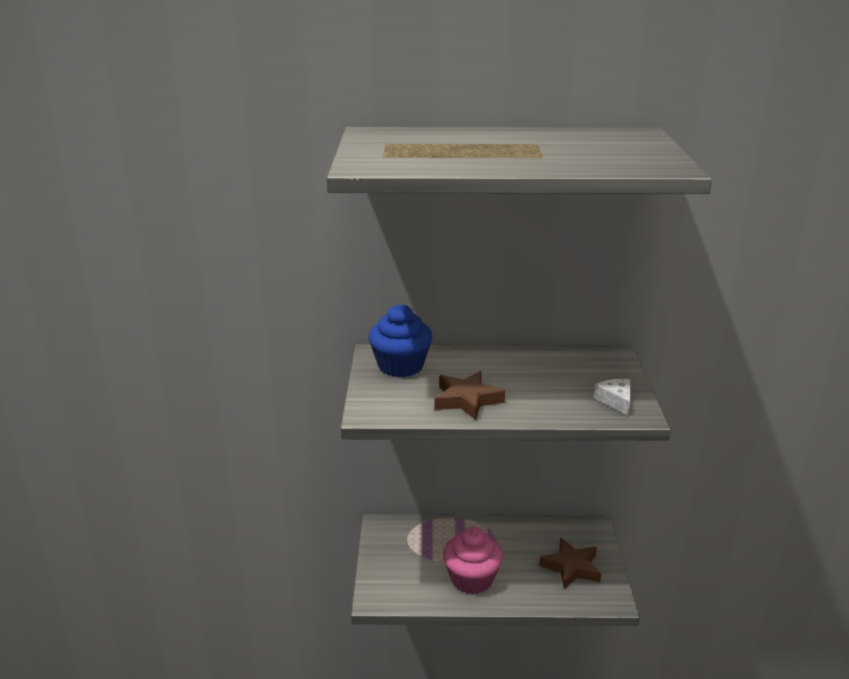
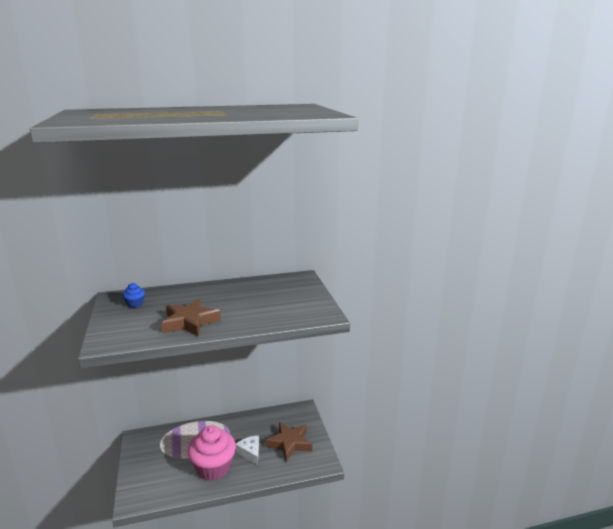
camera: 15 degrees left, 5 degrees down
(400, 366) = (135, 304): blue cupcake -> blue cupcake, size x0.42
(616, 401) = (307, 308): white cheese -> white cheese (250, 452)

